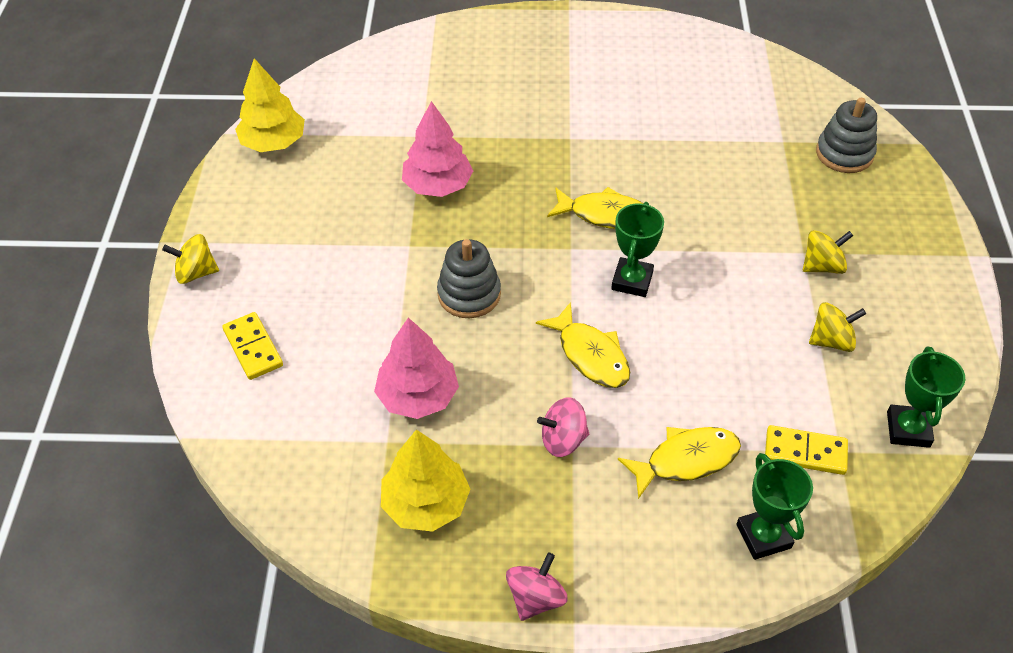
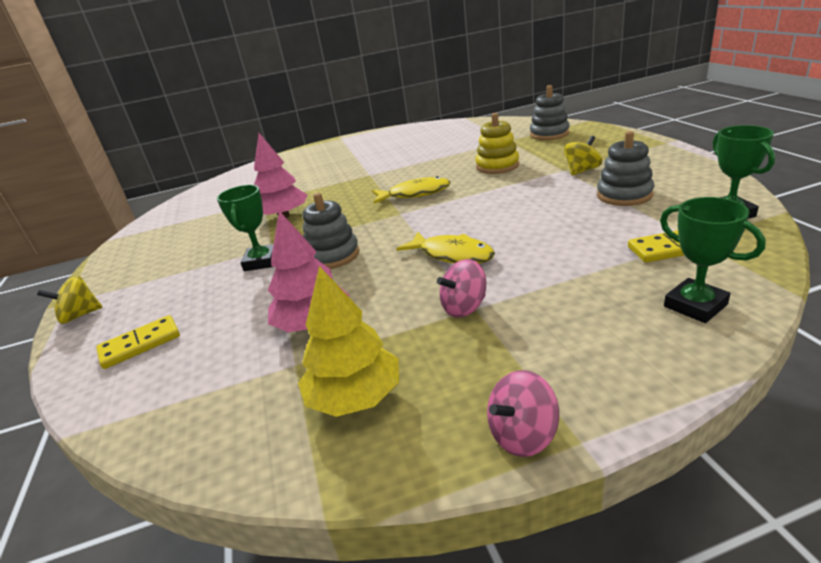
camera: 15 degrees left, 20 degrees down
(253, 348) = (140, 344): yellow domino -> yellow domino turned 75 degrees counterclockwise
(273, 142) = (147, 233): yellow tree -> none
(536, 598) = (522, 435): pink spinning top -> pink spinning top turned 135 degrees counterclockwise
(632, 281) = (456, 213): green trophy -> green trophy (261, 262)
(686, 460) = (580, 284): yellow fish -> none
(732, 201) = (497, 166): none -> yellow stacking toy
(831, 341) = (624, 195): yellow spinning top -> grey stacking toy

